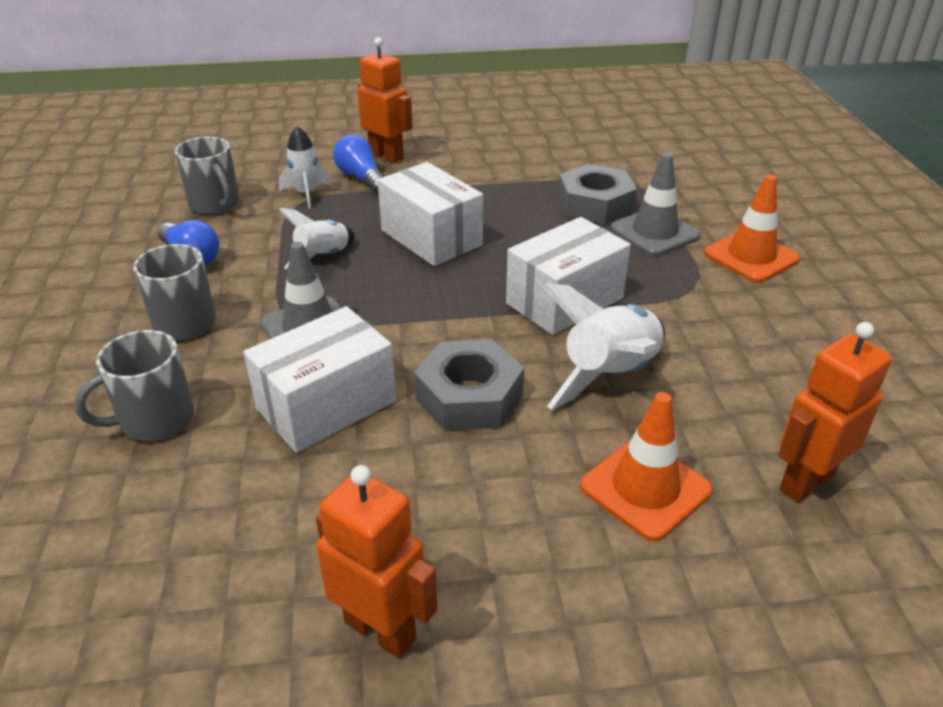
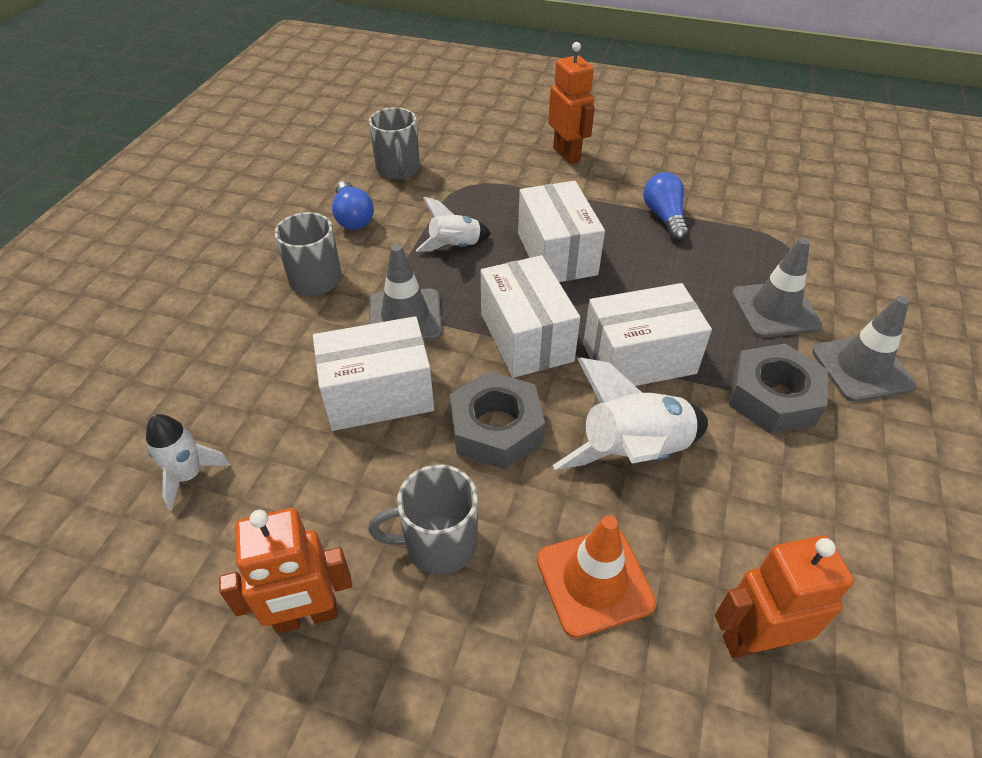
camera: 25 degrees right, 10 degrees up
(154, 420) = (249, 362): grey mug -> grey mug (438, 543)
(306, 194) = (476, 178): white rocket -> white rocket (189, 475)
(361, 178) = (531, 173): blue light bulb -> blue light bulb (664, 217)
(381, 629) = (306, 616): orange robot -> orange robot turned 105 degrees clockwise
(447, 313) = (526, 337): none -> white box
(595, 204) = (733, 260): grey nut -> grey nut (773, 397)
(751, 256) = (861, 368): orange traffic cone -> grey traffic cone

